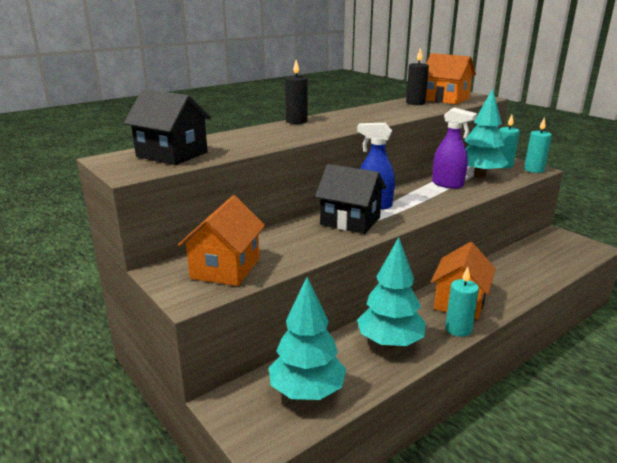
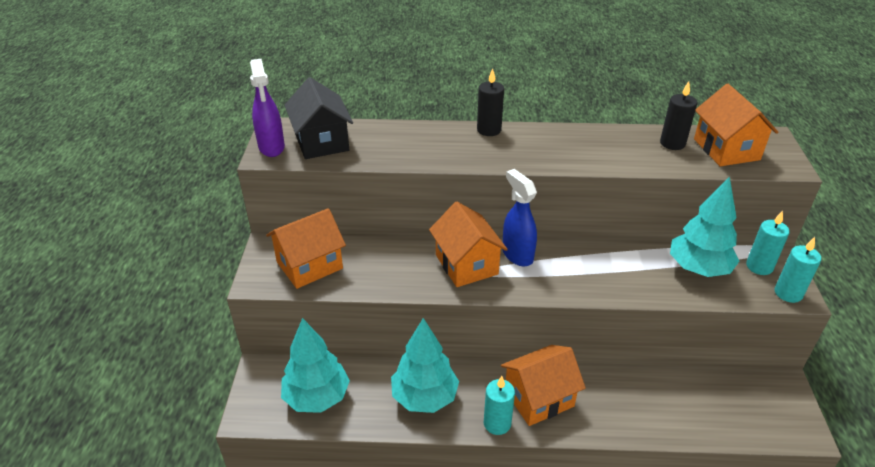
camera: 40 degrees right, 15 degrees up
(350, 221) = (466, 264): black house -> orange house
(448, 184) = (637, 264): purple spray bottle -> purple spray bottle (271, 147)

